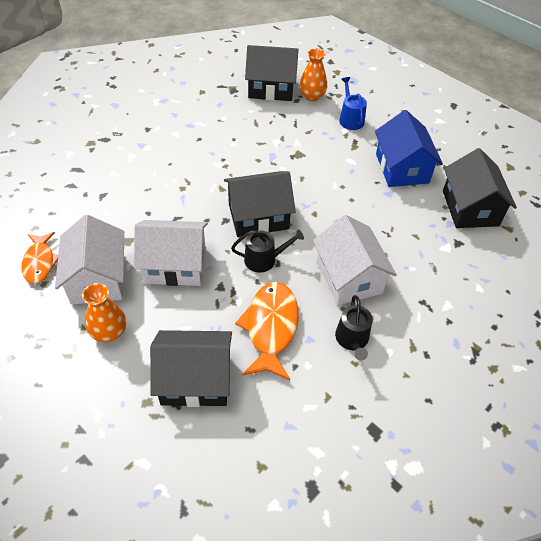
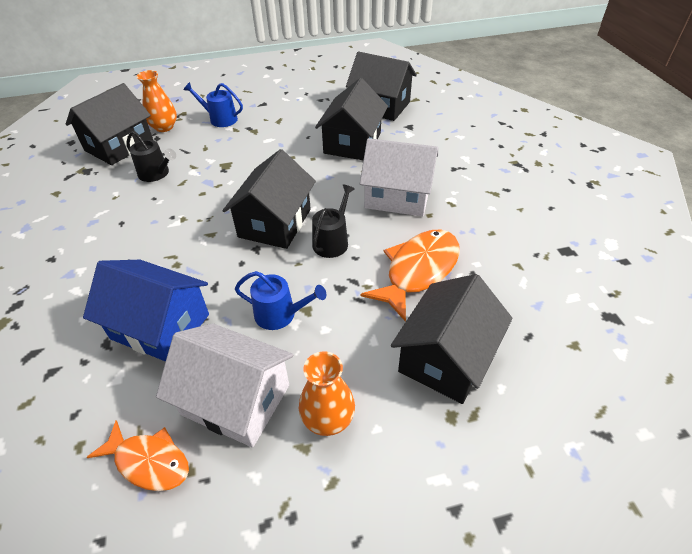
camera: 55 degrees left, 5 degrees down
(175, 265) = (280, 314): white house -> blue watering can
(271, 328) = (418, 271): orange fish -> orange fish turned 90 degrees clockwise
(352, 340) = (466, 223): black watering can -> black watering can (156, 174)
(395, 215) = (352, 143): none -> black house
(401, 168) = (306, 118): blue house -> blue house (160, 326)

